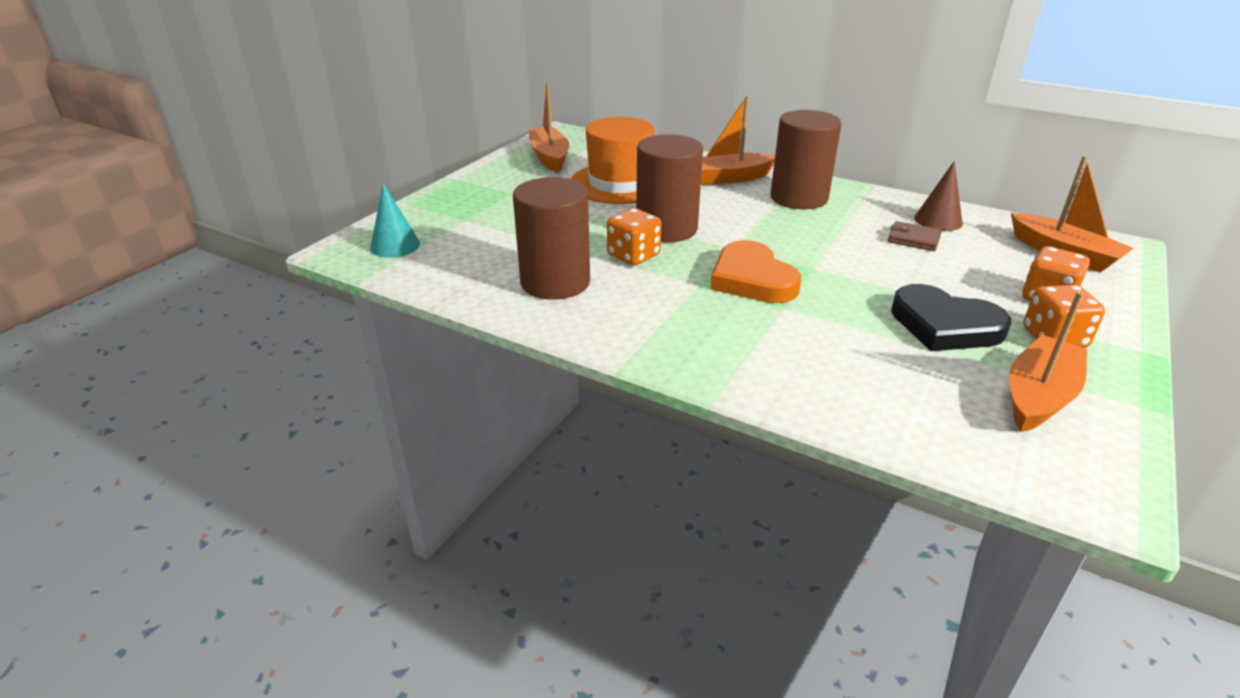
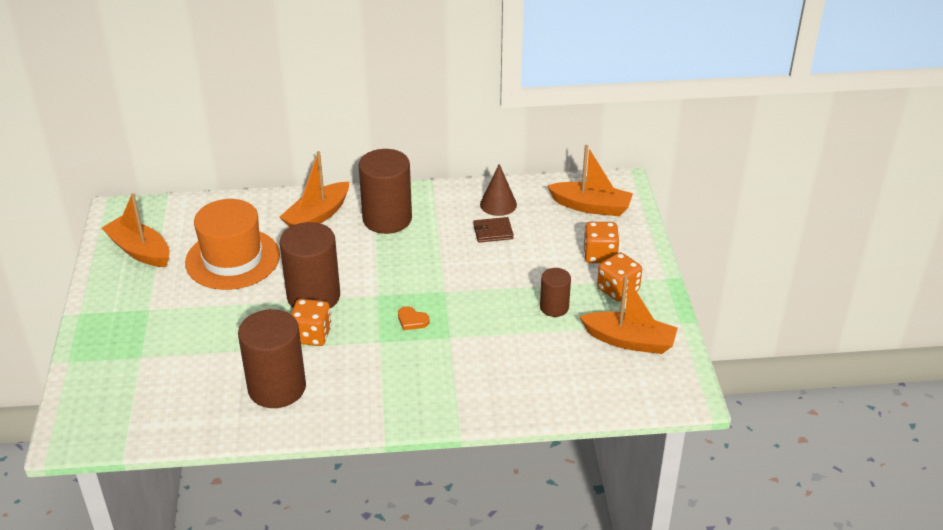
camera: 35 degrees left, 5 degrees up
(395, 245) = (109, 411): turquoise cone -> none
(752, 279) = (412, 320): orange heart -> orange heart, size x0.43
(944, 325) = (554, 307): black heart -> brown cylinder
(1038, 396) = (629, 341): orange boat -> orange boat turned 105 degrees clockwise

